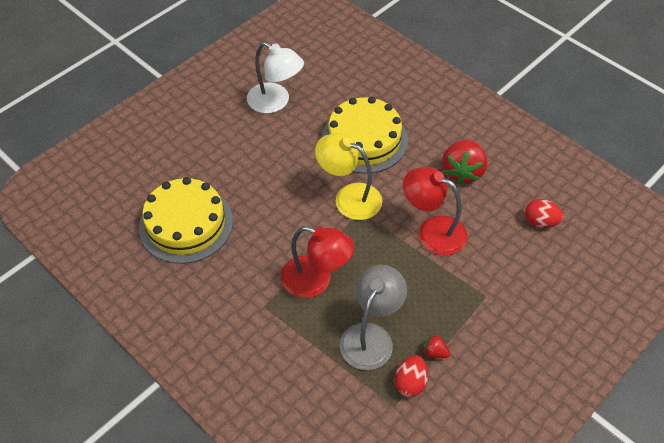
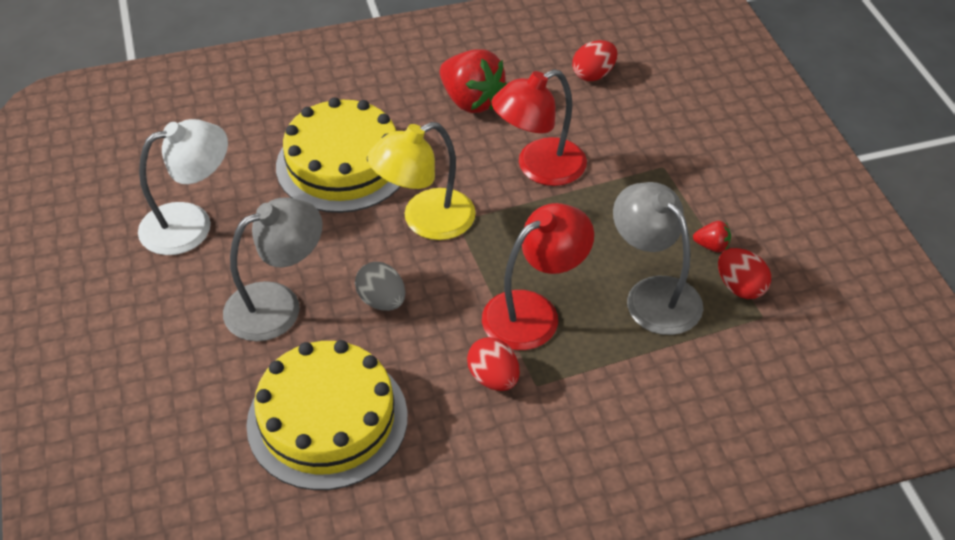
camera: 60 degrees left, 5 degrees down
(246, 165) = (278, 305): none -> grey lamp
(256, 283) = (493, 378): none -> red egg
(277, 207) = (382, 301): none -> grey egg
(435, 352) = (712, 246): red strawberry -> red strawberry turned 135 degrees counterclockwise

